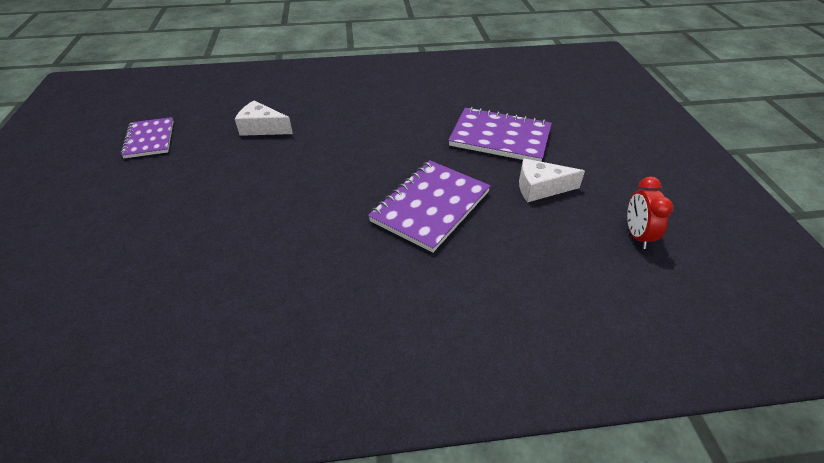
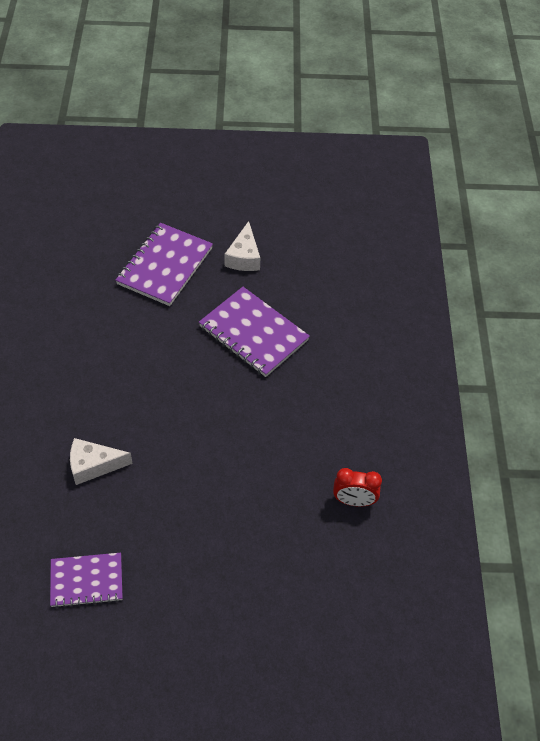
camera: 85 degrees left, 10 degrees up
(262, 128) = (93, 465): white cheese -> white cheese turned 60 degrees clockwise
(637, 235) = (306, 218): red clock -> red clock (354, 501)

